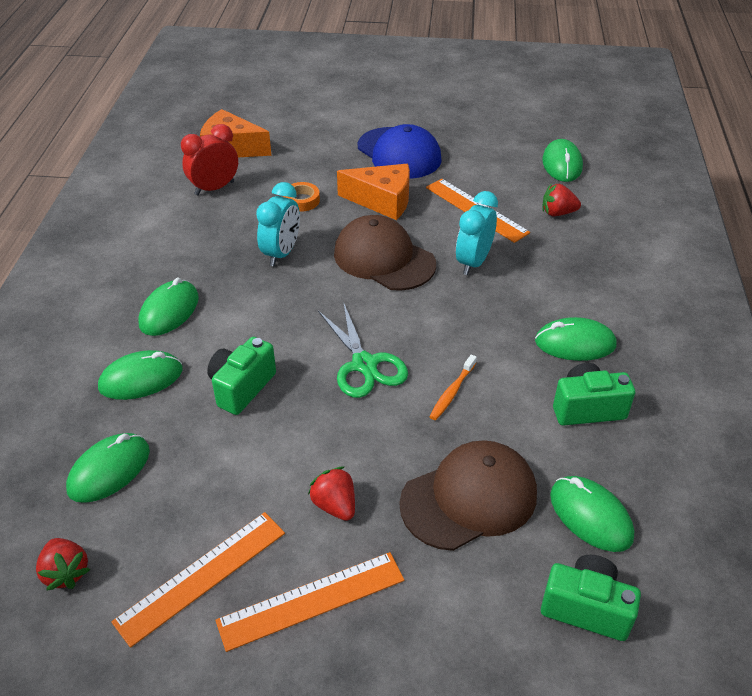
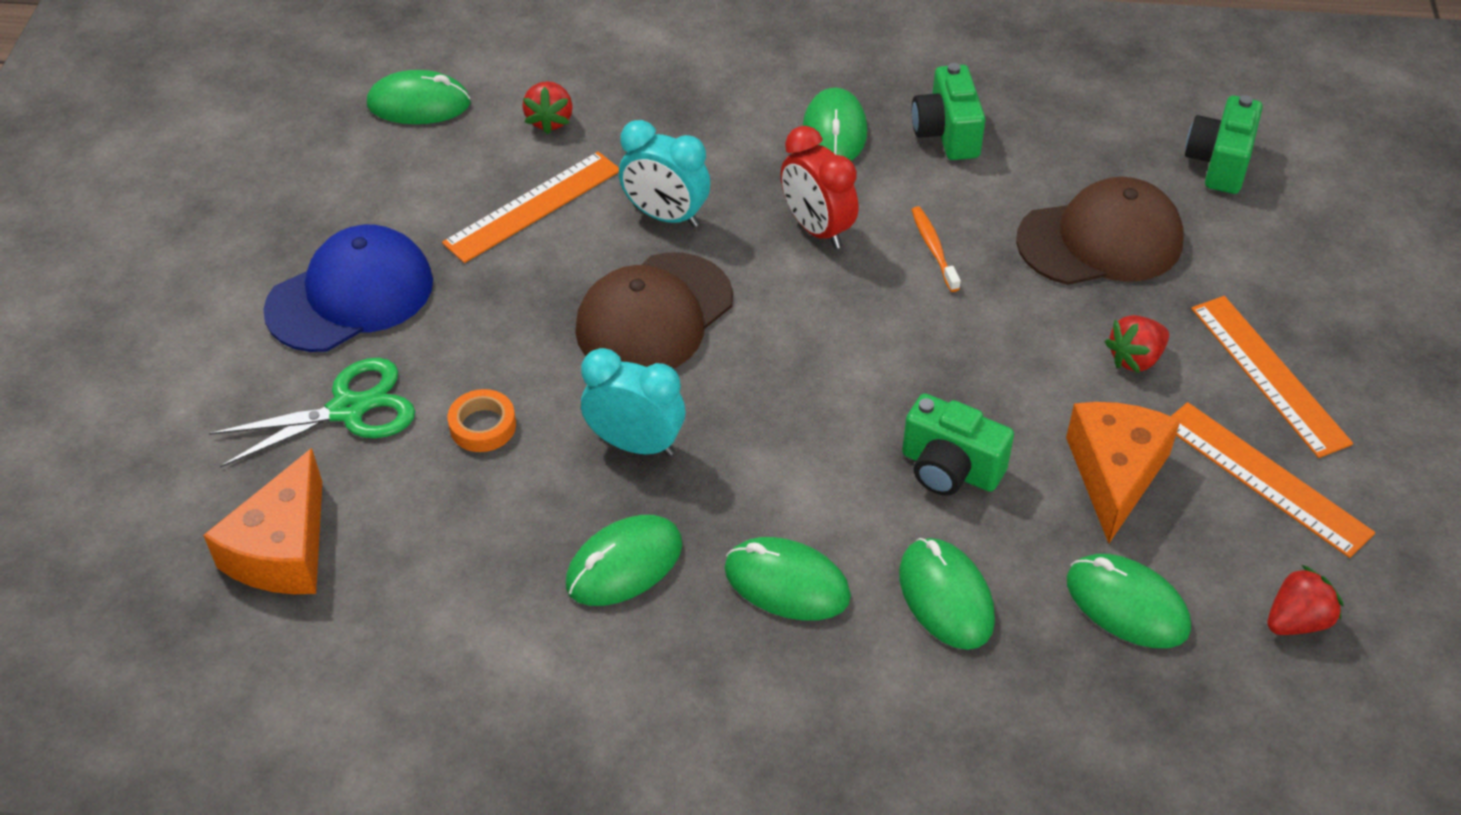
camera: 90 degrees left, 5 degrees up
(214, 188) = (426, 562): red clock -> red clock (816, 229)
(365, 365) = (891, 334): green scissors -> green scissors (348, 409)
(382, 201) = (496, 317): orange cheese -> orange cheese (1115, 474)
(452, 392) = (933, 248): orange toothbrush -> orange toothbrush turned 135 degrees counterclockwise
(469, 498) = (1100, 240): brown cap -> brown cap turned 105 degrees clockwise
(590, 516) = (1105, 148): green mouse -> green mouse (624, 564)

